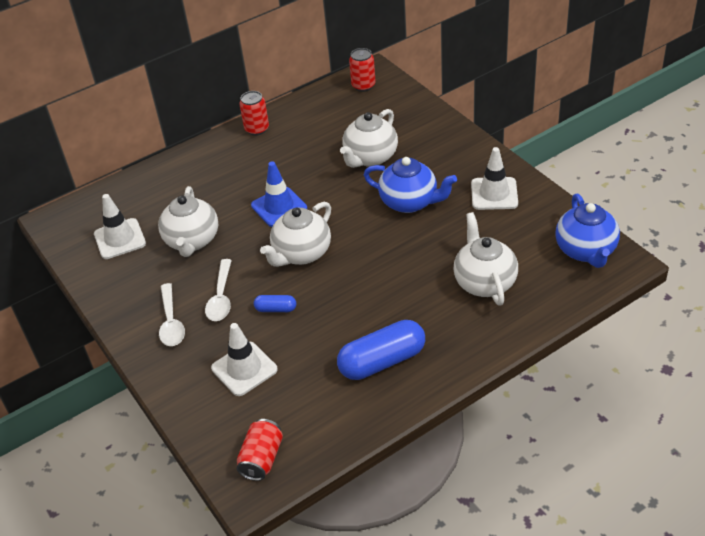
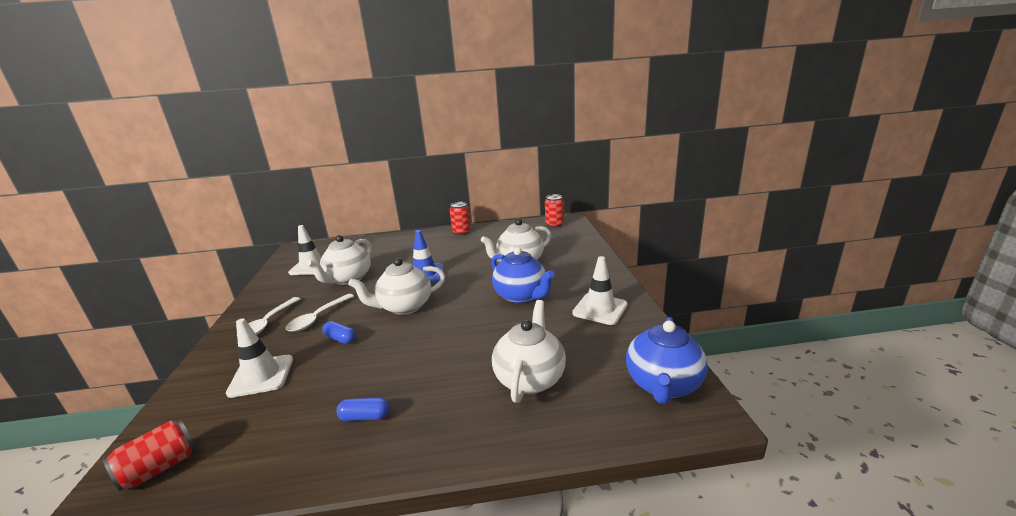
camera: 25 degrees right, 20 degrees down
(382, 361) = (365, 417): blue capsule -> blue capsule, size x0.48

